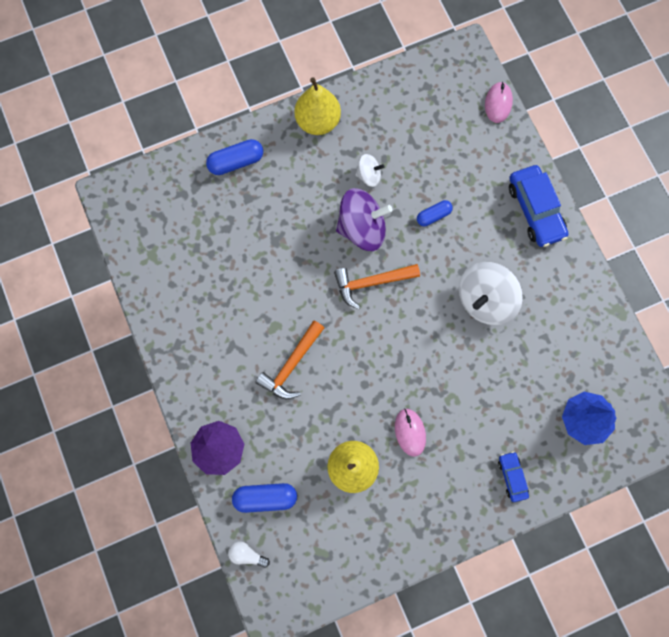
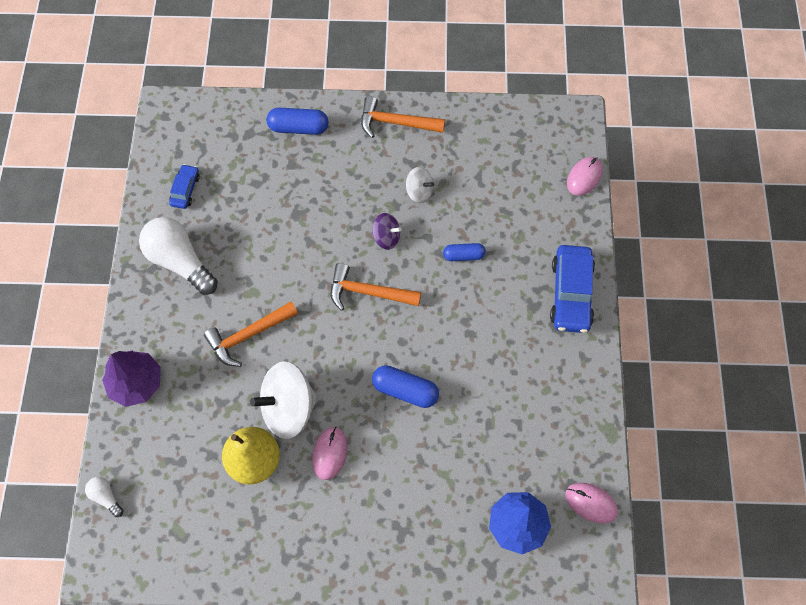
camera: 25 degrees right, 10 degrees down
(198, 327) = (180, 261): none -> white light bulb
(265, 497) = (154, 450): blue capsule -> blue capsule (405, 390)
(318, 121) = (396, 123): yellow pear -> orange hammer
(362, 228) = (386, 237): purple spinning top -> purple spinning top, size x0.52
(485, 300) = (474, 358): white spinning top -> white spinning top (288, 408)
(512, 477) = (411, 547): blue car -> blue car (185, 190)
(631, 376) = (591, 503): none -> pink mouse

